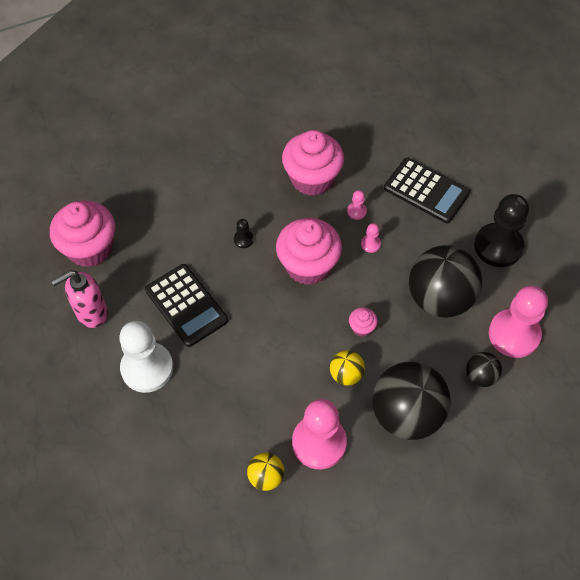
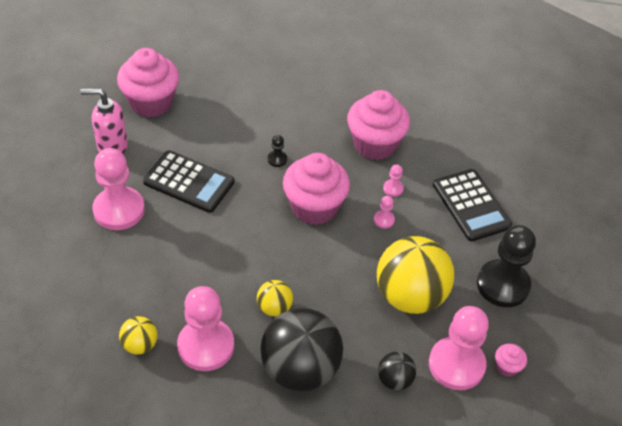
camera: 30 degrees right, 10 degrees down
(147, 368) = (119, 210): white pawn -> pink pawn
(186, 305) = (189, 182): black calculator -> black calculator turned 60 degrees counterclockwise
(361, 328) = (319, 280): pink cupcake -> pink cupcake (507, 367)
(439, 298) = (410, 296): black ball -> yellow ball

